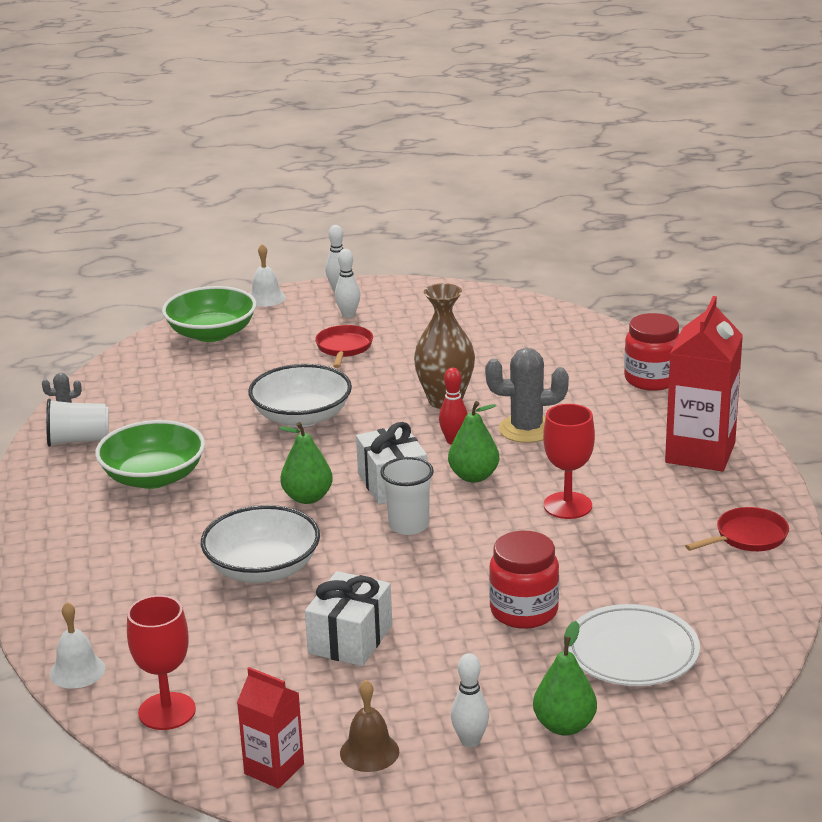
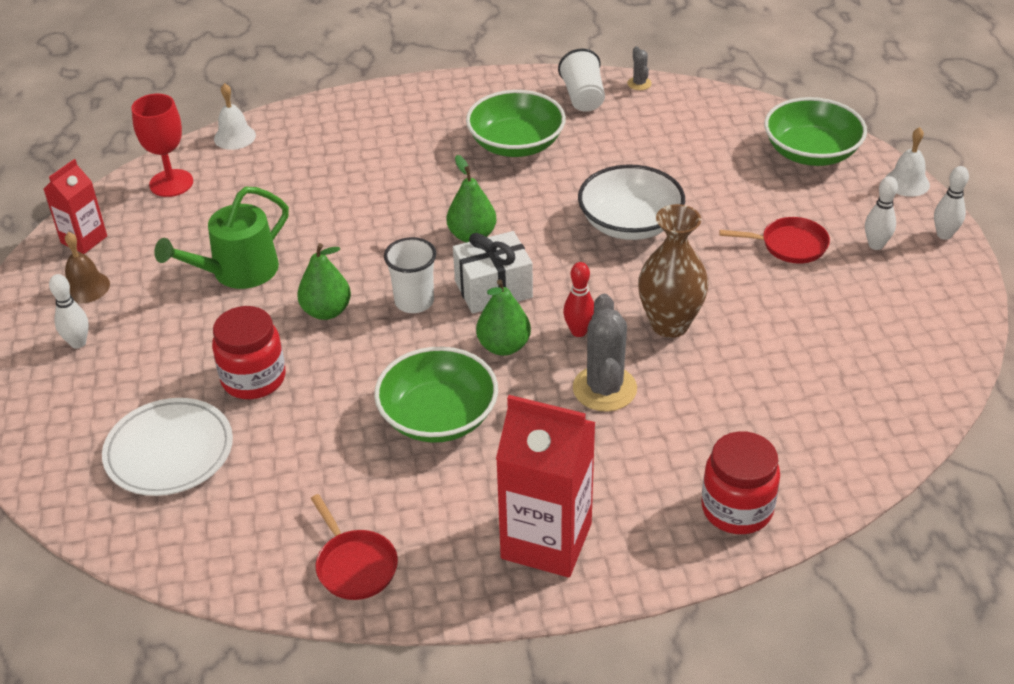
camera: 90 degrees right, 15 degrees up
(263, 569) = (355, 216): white bowl -> none
(350, 639) = (238, 271): white gift -> green watering can
(564, 726) = (77, 400): green pear -> green pear (326, 311)
(567, 505) = (438, 417): red goblet -> green bowl

